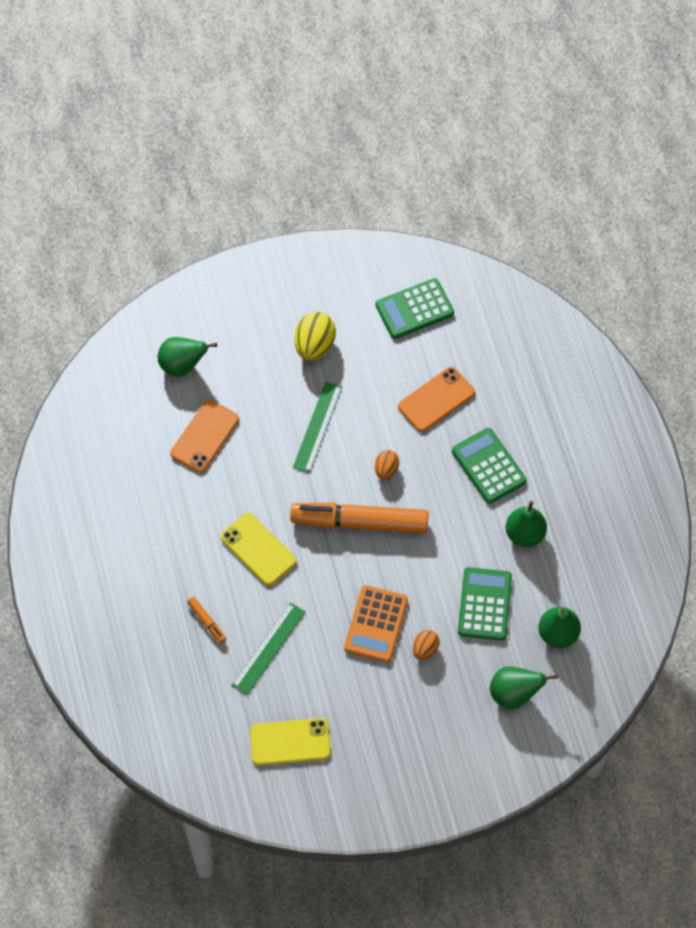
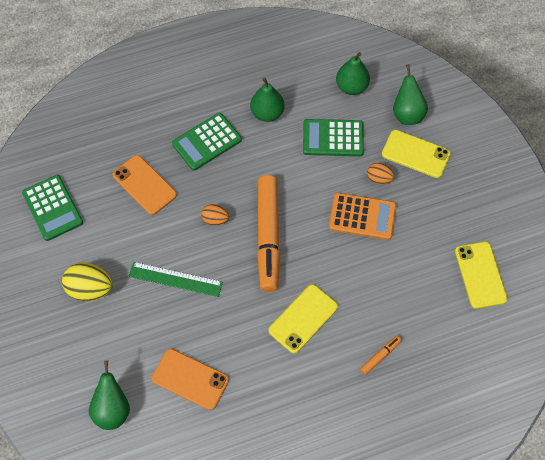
camera: 95 degrees left, 0 degrees up
(268, 648) = (397, 300): green ruler -> none
(456, 695) = (415, 154): none -> yellow phone

